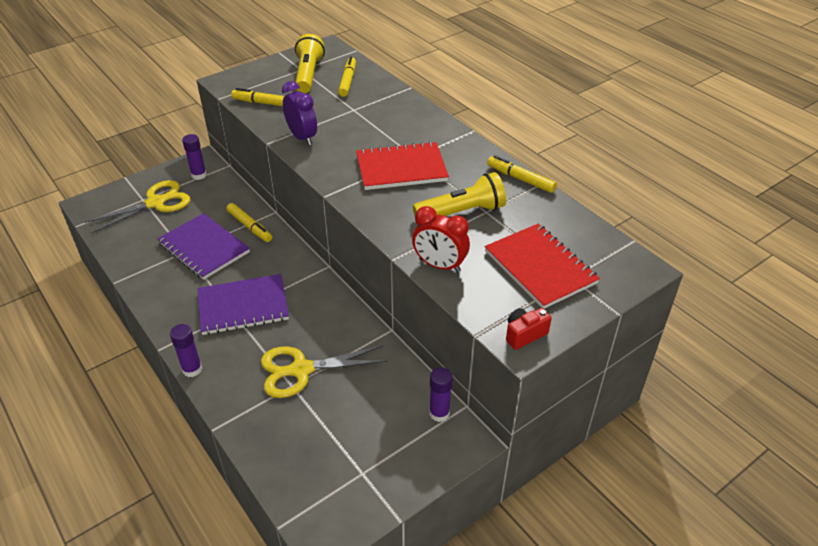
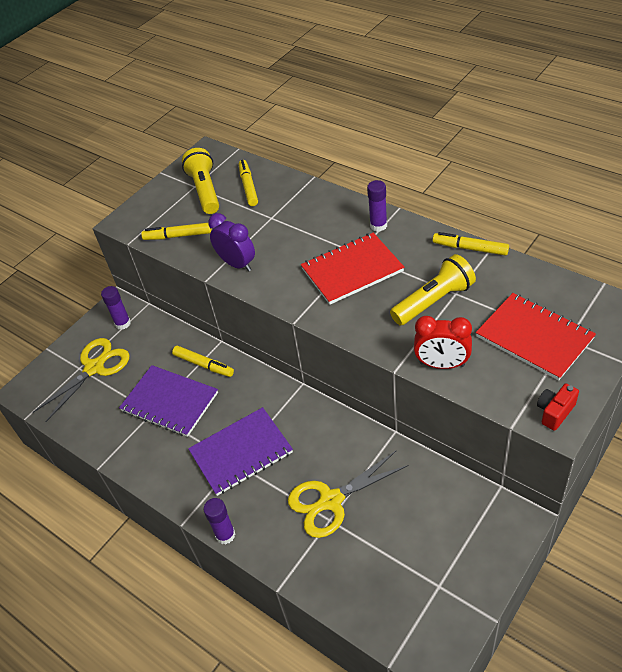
camera: 10 degrees left, 5 degrees up
(439, 413) = (480, 502): purple glue stick -> purple glue stick (378, 225)

